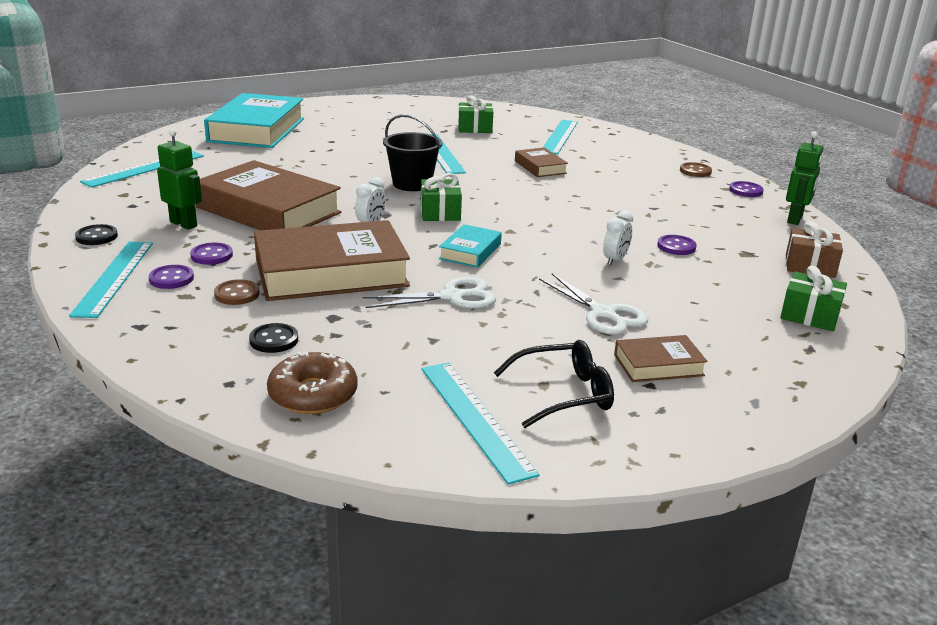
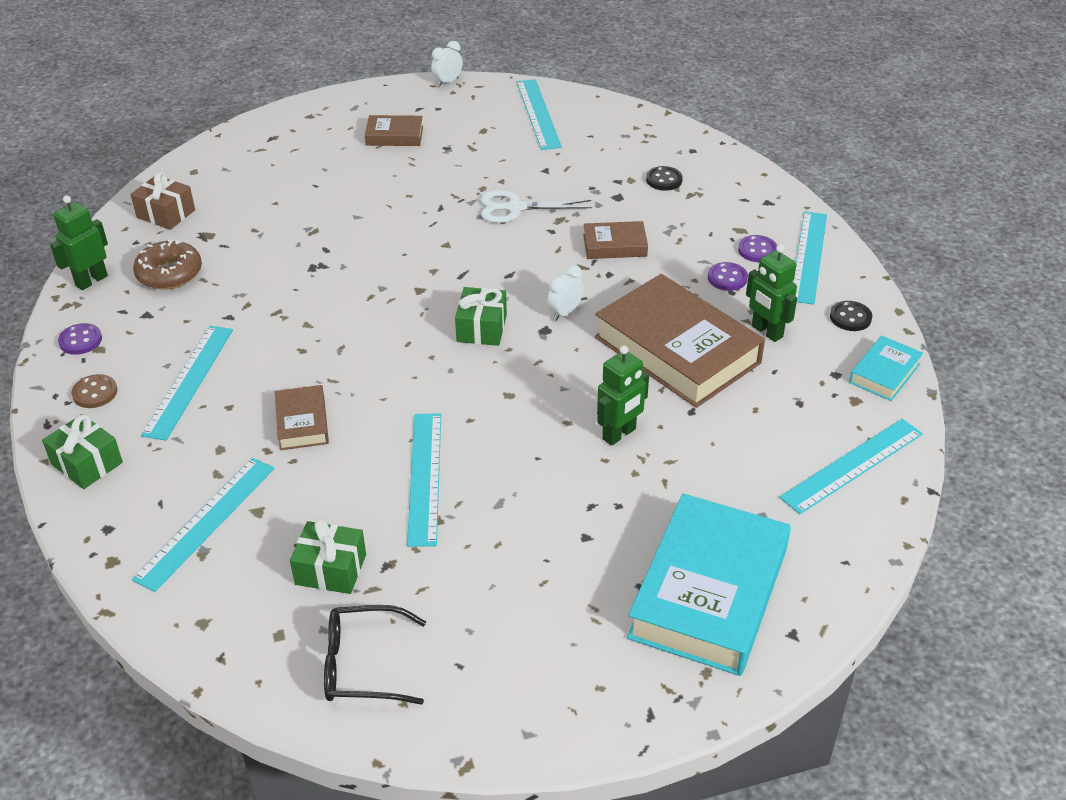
camera: 165 degrees left, 15 degrees up
(237, 294) = (697, 227): brown button -> none
(313, 394) = (637, 137): brown donut -> brown donut (169, 273)
(314, 172) = (619, 434): none -> green robot
(331, 272) = (615, 245): brown book -> brown book, size x0.47
(412, 184) = (495, 393): black bucket -> none
(470, 251) = (475, 261): turquoise book -> turquoise book (884, 373)
(564, 394) = (473, 123): black glasses -> black glasses (362, 665)
(603, 314) = (400, 180): white scissors -> none
(615, 260) = (343, 237): white clock -> white clock (447, 82)
(639, 178) = (189, 381): none -> turquoise ruler
(676, 247) = (266, 250): purple button -> none
(809, 315) = (235, 164): green gift -> green gift (87, 463)

